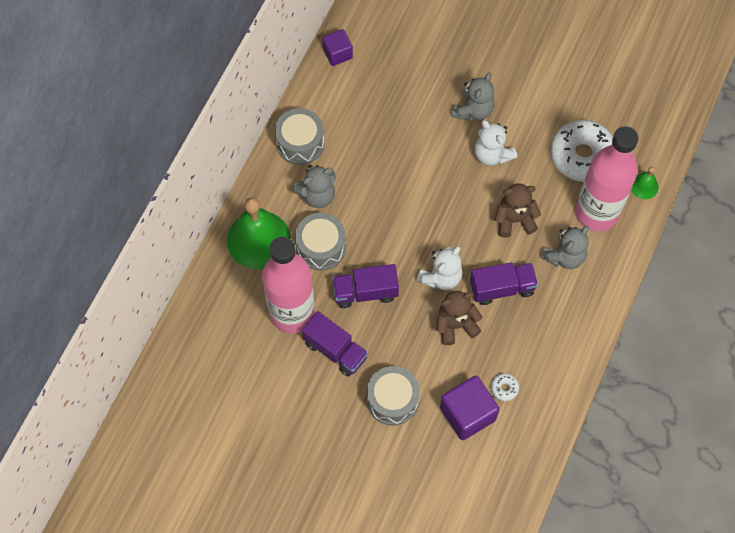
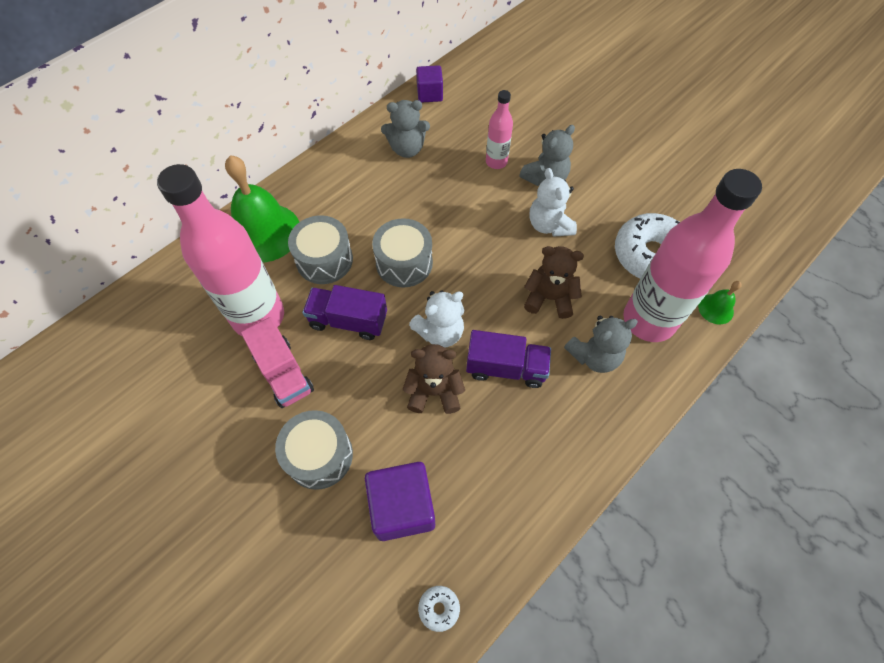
camera: 20 degrees right, 5 degrees down
(300, 143) = (354, 158): grey drum -> grey drum (404, 263)
(317, 195) = (346, 209): grey teddy bear -> grey teddy bear (407, 149)
(335, 350) = (283, 373): purple truck -> pink truck
(425, 107) = (496, 162): none -> pink bottle
(504, 388) = (461, 491): white donut -> white donut (439, 608)

